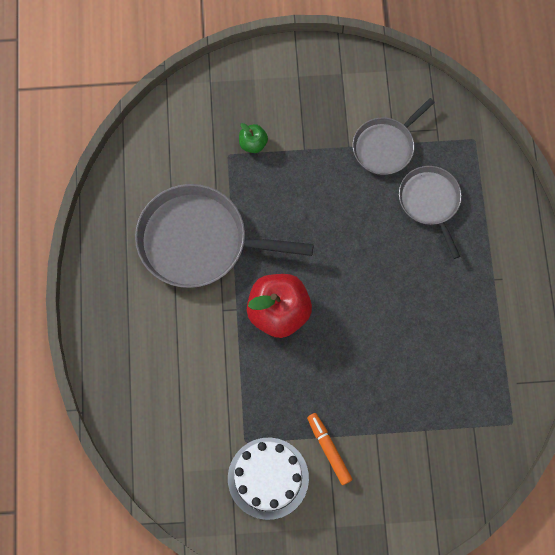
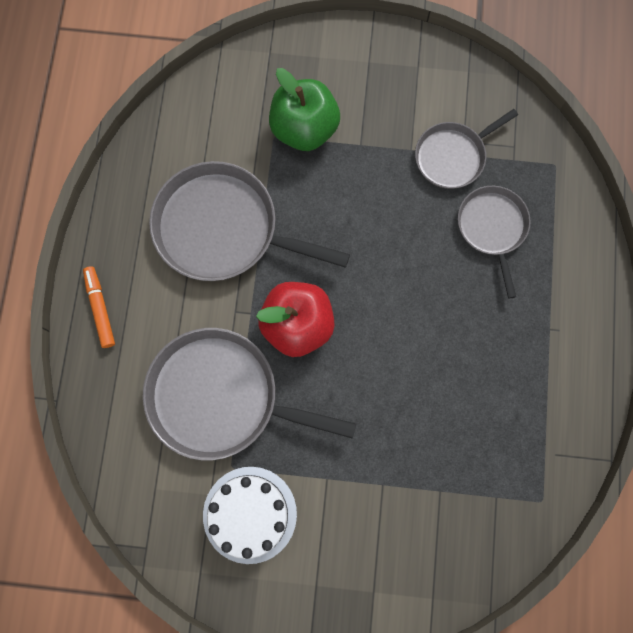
camera: 10 degrees right, 5 degrees up
(224, 384) = (221, 397): none -> grey pan
(253, 144) = (304, 129): green apple -> green apple, size x2.09
(329, 449) = (325, 493): orange marker -> orange marker (100, 308)

